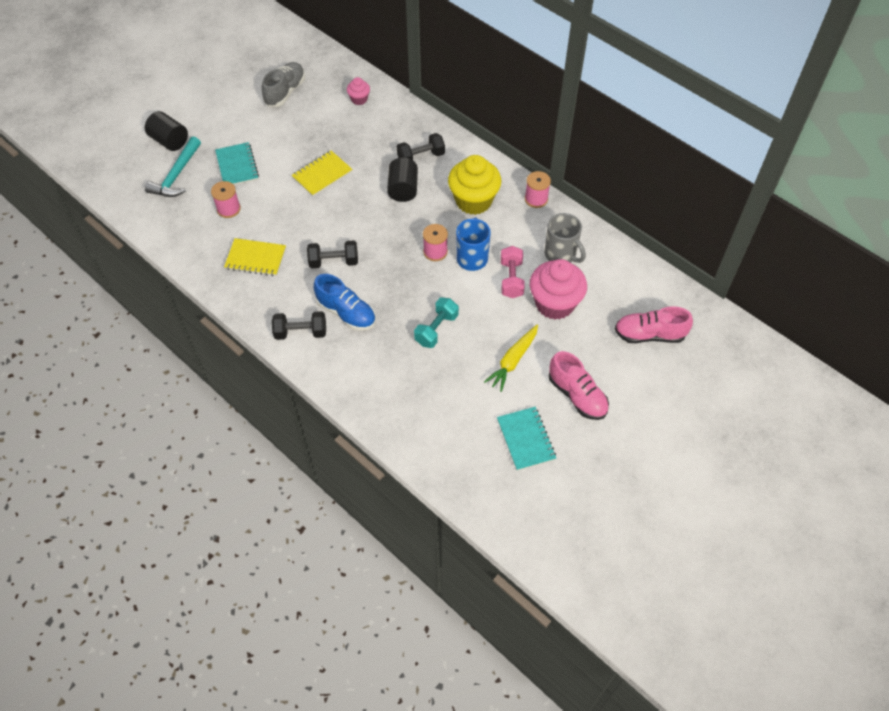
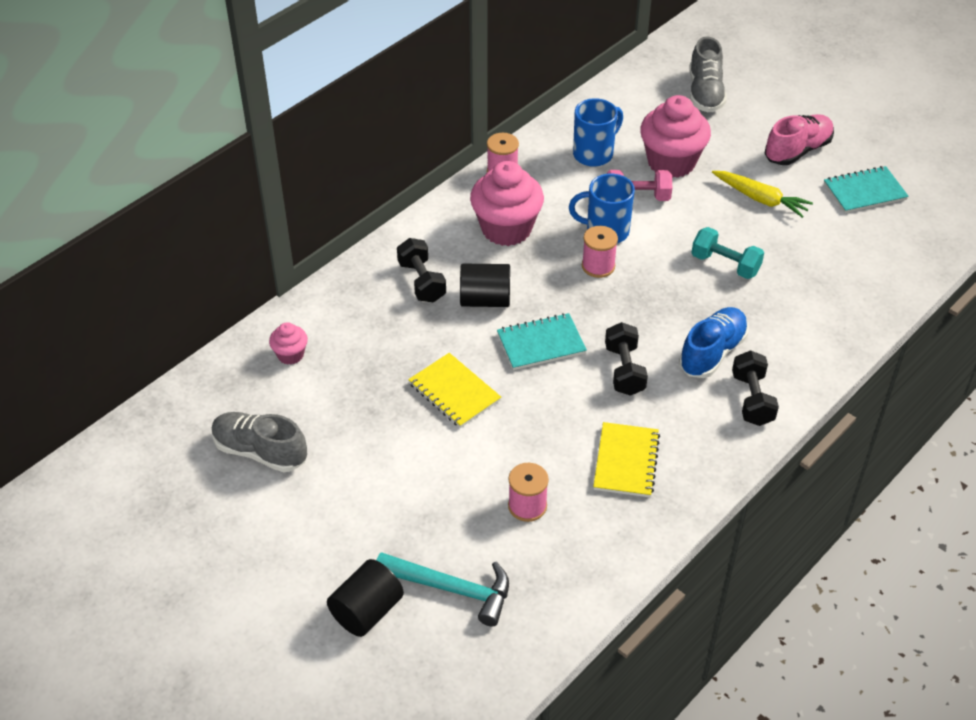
camera: 90 degrees left, 10 degrees down
(237, 166) = (432, 504): turquoise notebook -> turquoise notebook (541, 344)
(473, 201) = (506, 229): yellow cupcake -> pink cupcake
(561, 254) = (594, 154): grey mug -> blue mug
(649, 335) = (705, 93): pink shoe -> grey shoe

